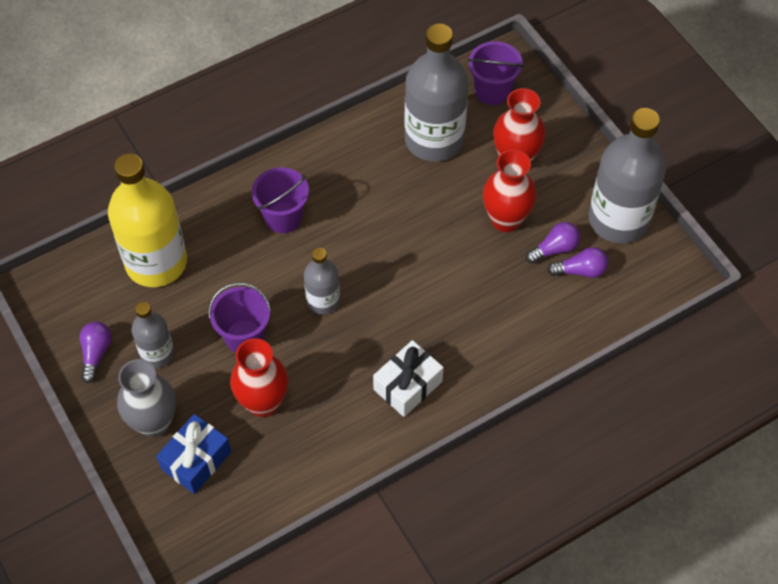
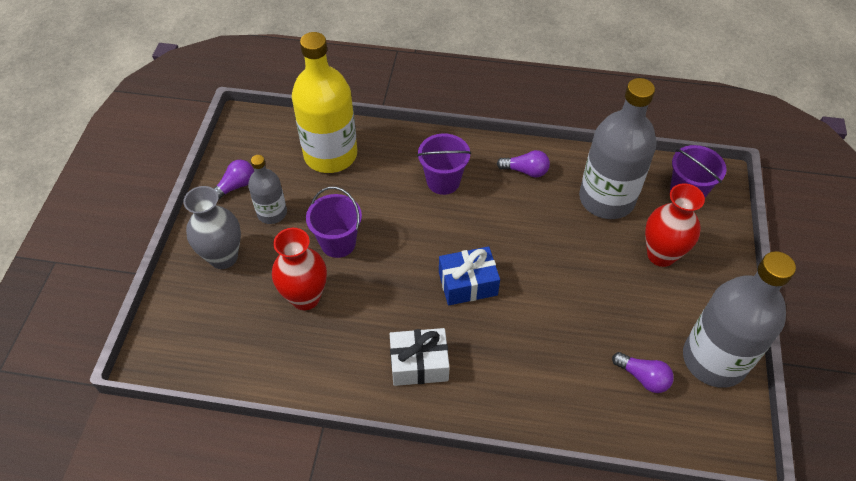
camera: 40 degrees right, 5 degrees down
(196, 460) = (223, 303): blue gift -> blue gift (468, 284)
(323, 301) = (416, 257): grey bottle -> none
(505, 220) = (613, 294): red vase -> none
(554, 249) = (635, 344): purple light bulb -> purple light bulb (525, 171)

